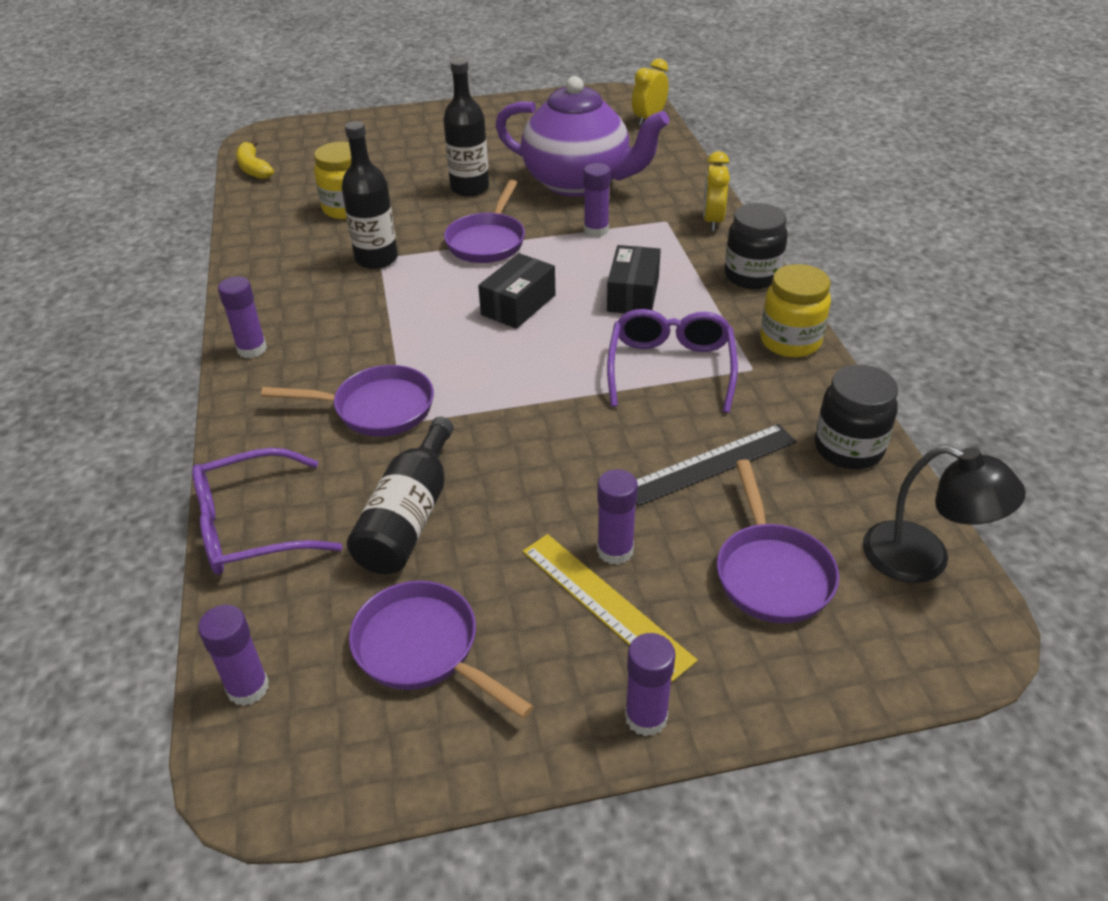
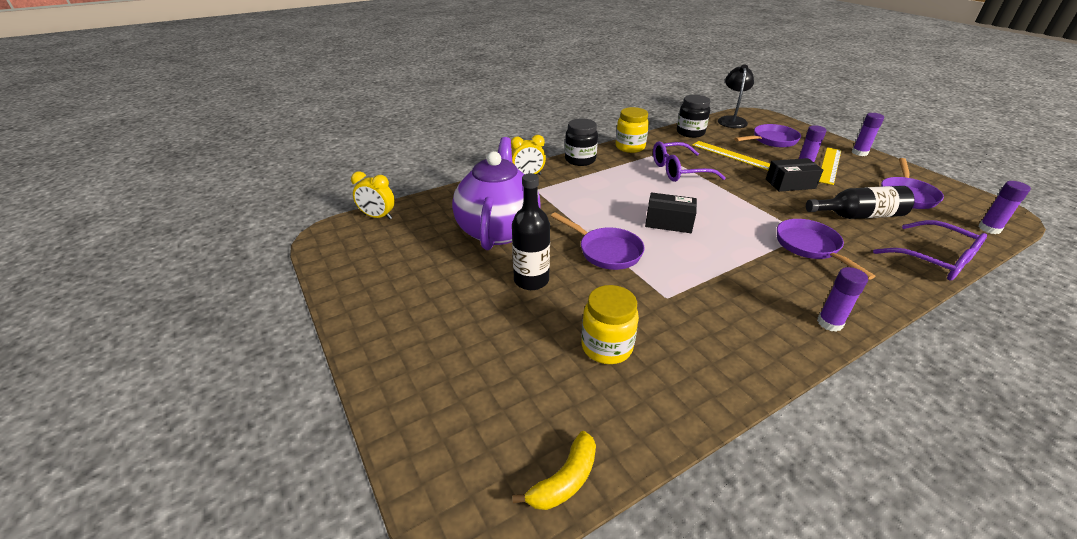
camera: 110 degrees left, 5 degrees down
(376, 259) = (669, 299): black bottle -> none
(487, 241) = (606, 251): purple pan -> purple pan turned 45 degrees clockwise
(596, 230) = (562, 211): purple glue stick -> none
(633, 294) = (625, 188): black box -> black box (790, 184)
(710, 464) = (732, 155): black ruler -> yellow ruler

